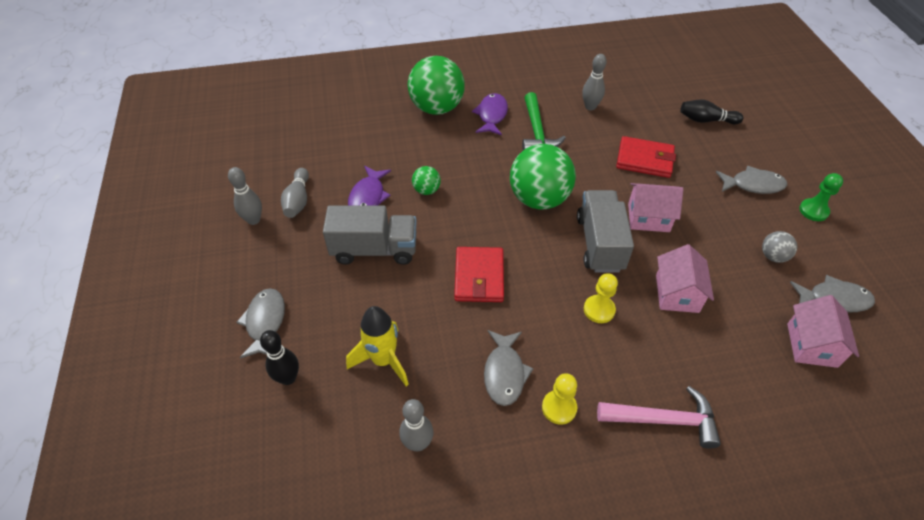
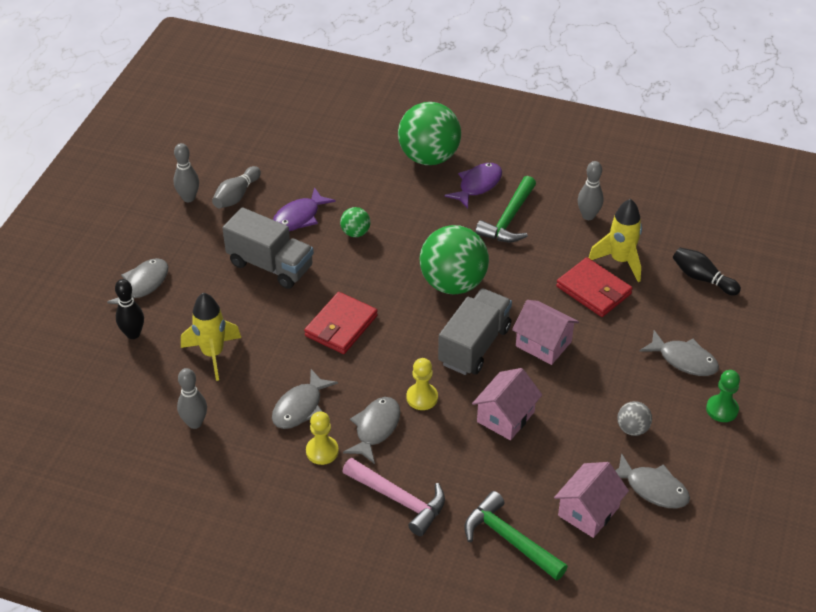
camera: 30 degrees right, 5 degrees down
(586, 359) = (375, 428): none -> grey fish
(642, 130) = (620, 261): none -> yellow rocket
(781, 407) = (509, 539): none -> green hammer

